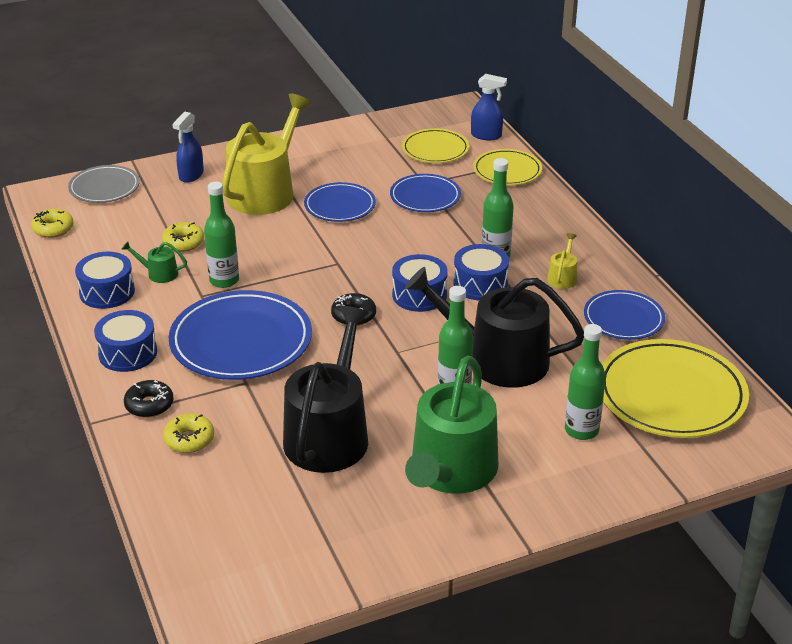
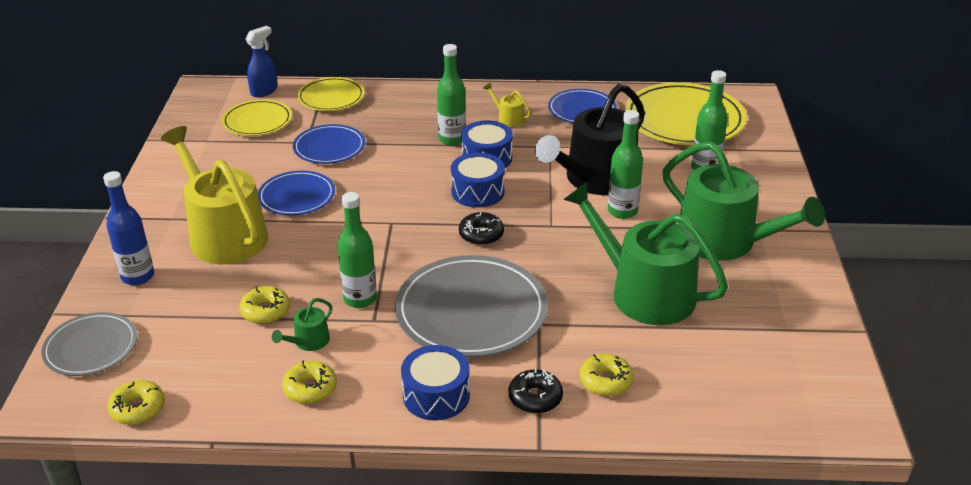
camera: 65 degrees left, 0 degrees up
(107, 292) = (310, 388): blue drum -> yellow donut
(191, 175) = (138, 276): blue spray bottle -> blue bottle
(241, 341) = (471, 311): blue plate -> grey plate
(329, 434) = (644, 292): black watering can -> green watering can

